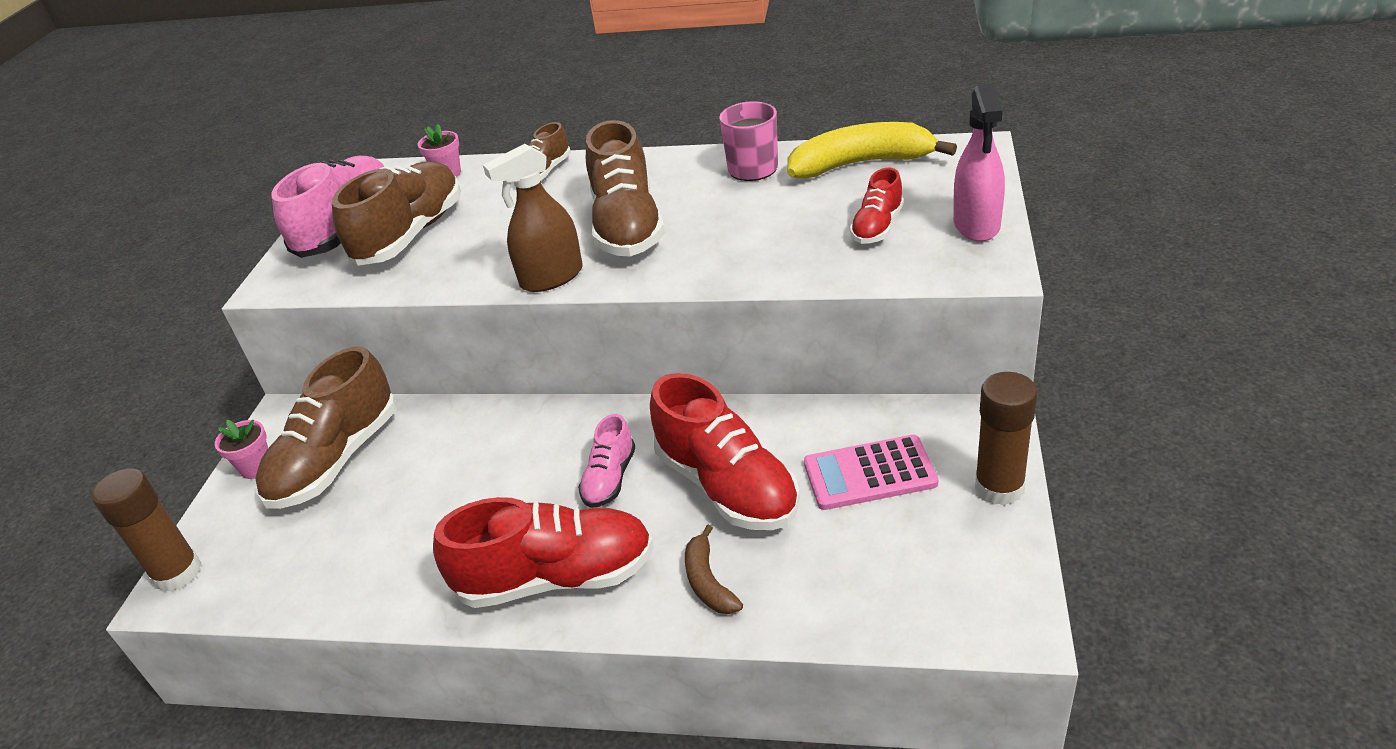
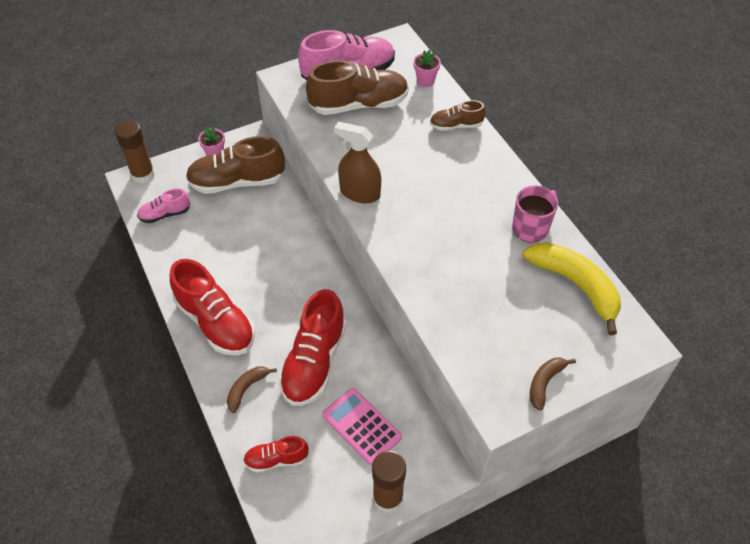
camera: 50 degrees right, 15 degrees up
(610, 478) = (290, 305): pink shoe -> pink shoe (165, 214)
(627, 226) = (428, 199): brown shoe -> none
(877, 227) = (507, 328): red shoe -> red shoe (276, 459)
(976, 225) = (545, 383): pink spray bottle -> brown banana

